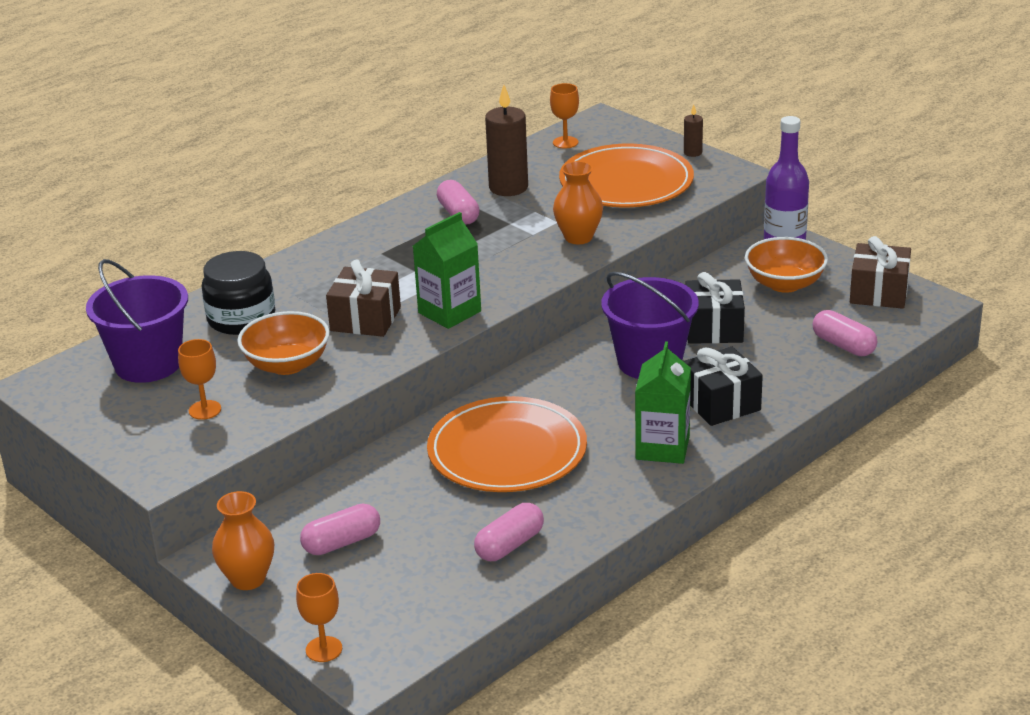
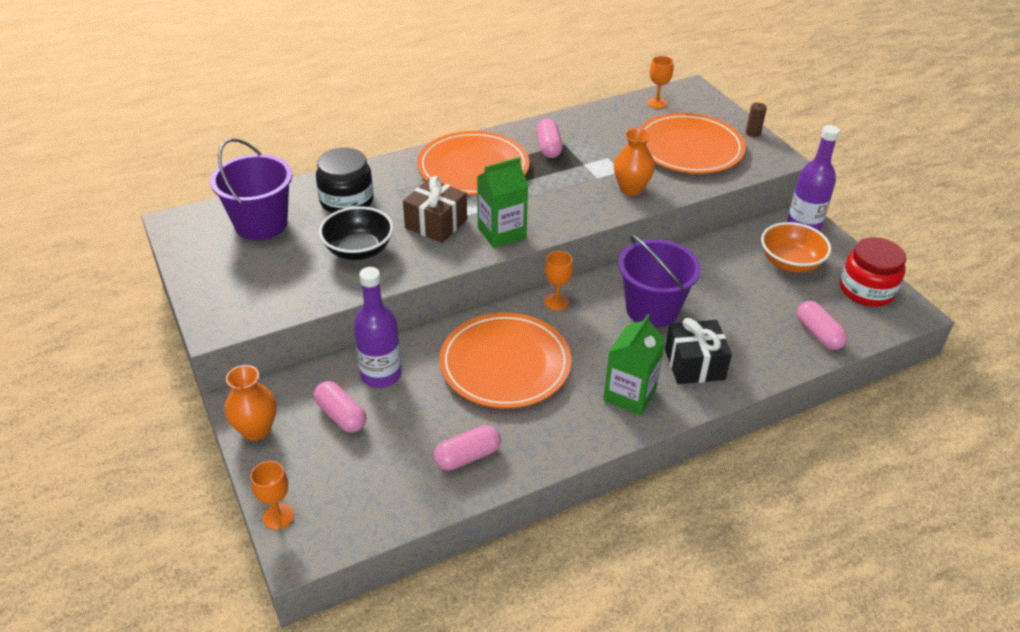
camera: 15 degrees right, 10 degrees up
(205, 410) = (279, 276): orange goblet -> orange goblet (556, 302)
(287, 364) = (358, 250): orange bowl -> black bowl
(342, 542) = (341, 415): pink capsule -> pink capsule turned 60 degrees clockwise
(367, 494) = (381, 375): none -> purple bottle
(378, 253) = (473, 168): none -> orange plate
(508, 188) = (596, 132): brown candle -> none
(713, 328) = (716, 291): black gift -> none
(879, 292) = (866, 290): brown gift -> red jar

